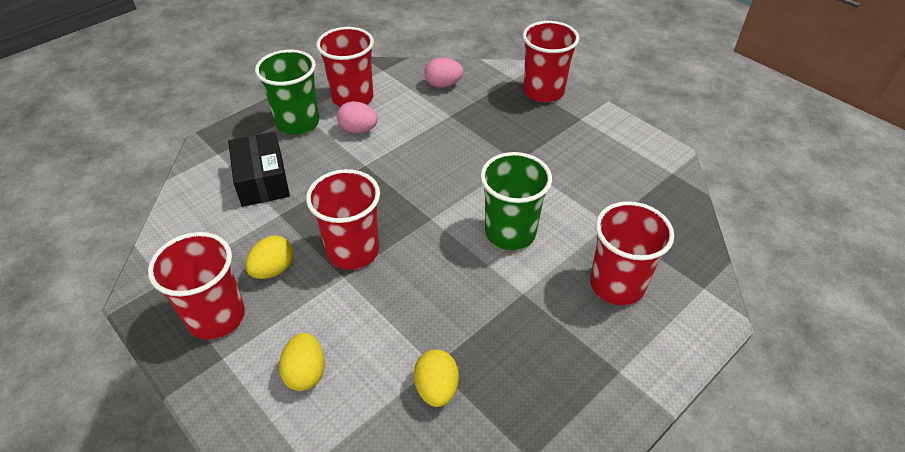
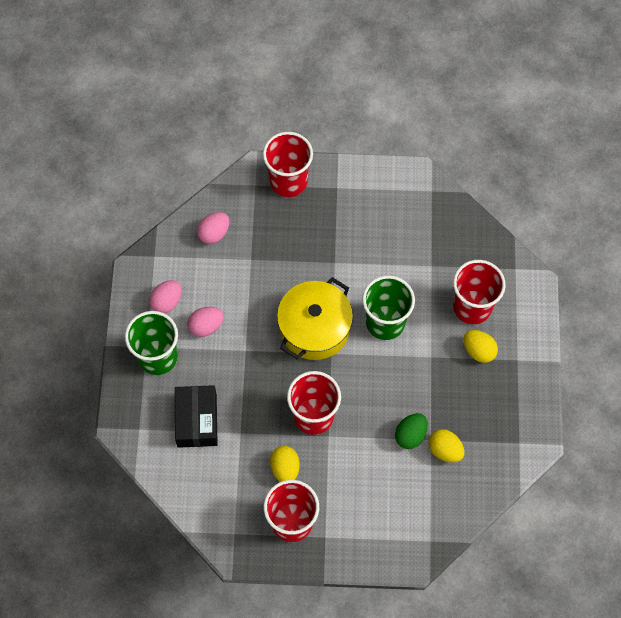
camera: 45 degrees left, 20 degrees up
(262, 180) = (197, 420): black box -> black box turned 60 degrees clockwise
(306, 373) = (375, 503): yellow egg -> yellow egg (478, 351)
(352, 98) = (167, 302): red cup -> pink egg
(418, 342) = (410, 435): none -> green egg
(441, 191) = (314, 328): none -> yellow pot

